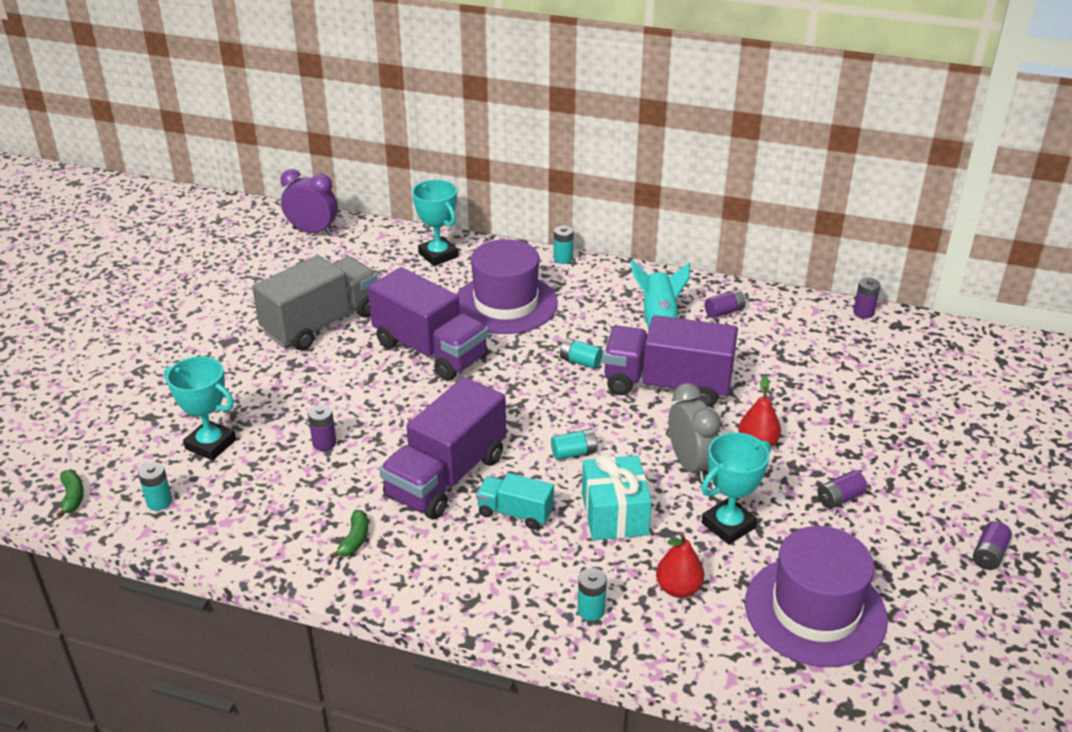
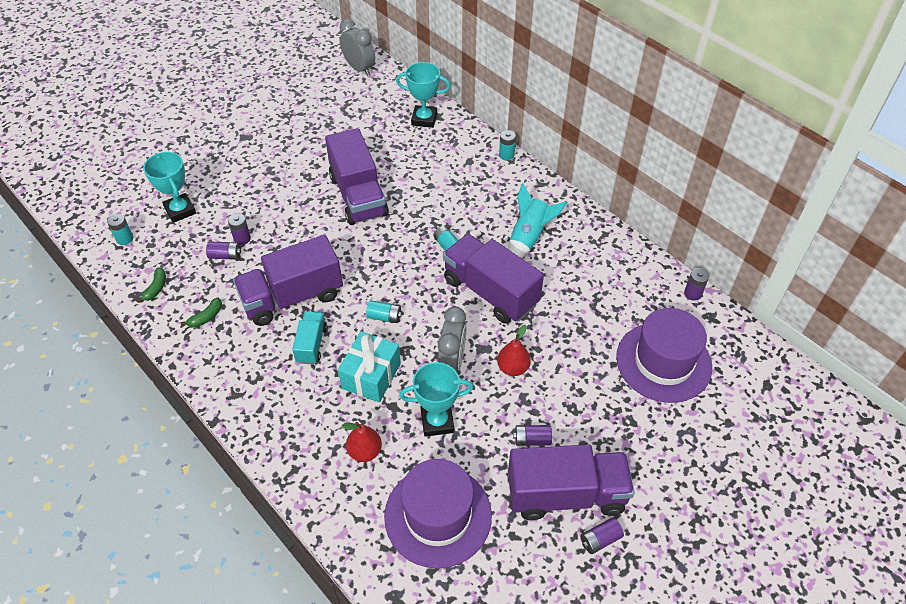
camera: 30 degrees right, 15 degrees up
(72, 497) = (85, 214): green banana -> green banana (156, 288)
(312, 231) = (359, 68): purple clock -> grey clock
(321, 323) = (309, 146): grey truck -> none
(438, 255) = (424, 119): turquoise trophy -> turquoise trophy turned 75 degrees counterclockwise
(506, 304) = (436, 178): purple hat -> purple hat (663, 362)
(515, 513) = (311, 344): turquoise truck -> turquoise truck turned 45 degrees clockwise
(591, 610) = (299, 438): turquoise battery -> none
(724, 312) = (584, 248): purple battery -> purple battery (225, 256)
(919, 531) = (566, 494): none -> purple truck

